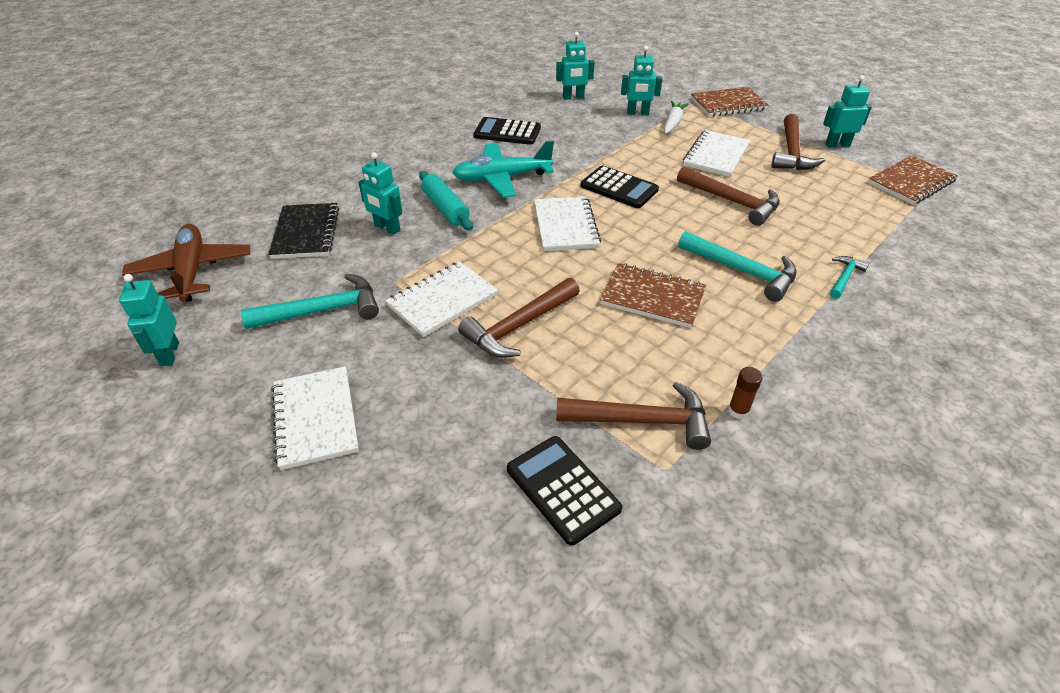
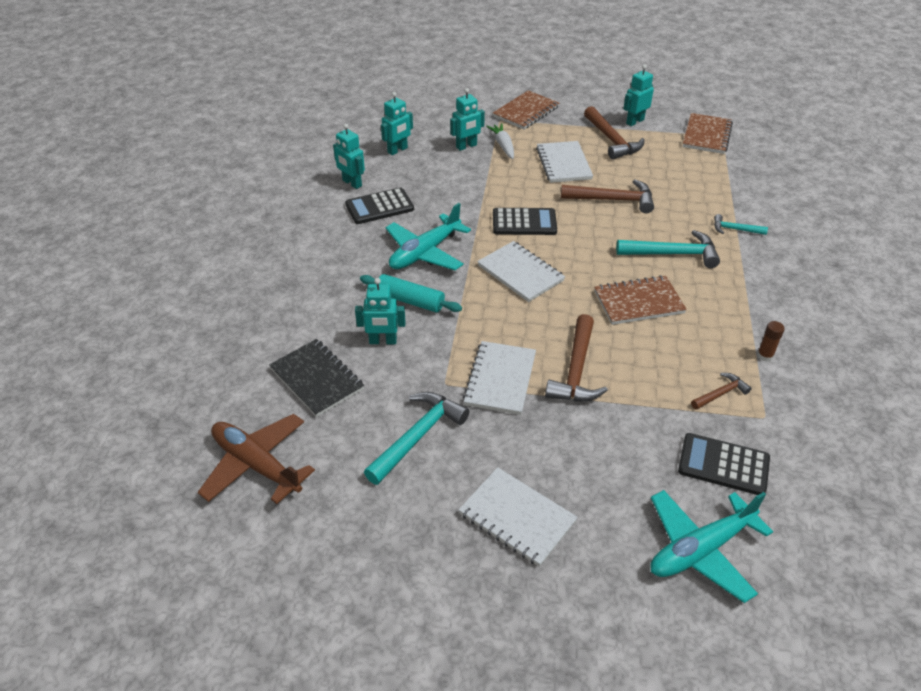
camera: 35 degrees left, 0 degrees up
(169, 354) = (336, 541): turquoise robot -> turquoise robot (352, 183)
(439, 554) = (700, 550): none -> turquoise plane
(642, 420) = (720, 393): brown hammer -> brown hammer, size x0.55
(844, 277) = (735, 229): turquoise hammer -> turquoise hammer turned 75 degrees counterclockwise

